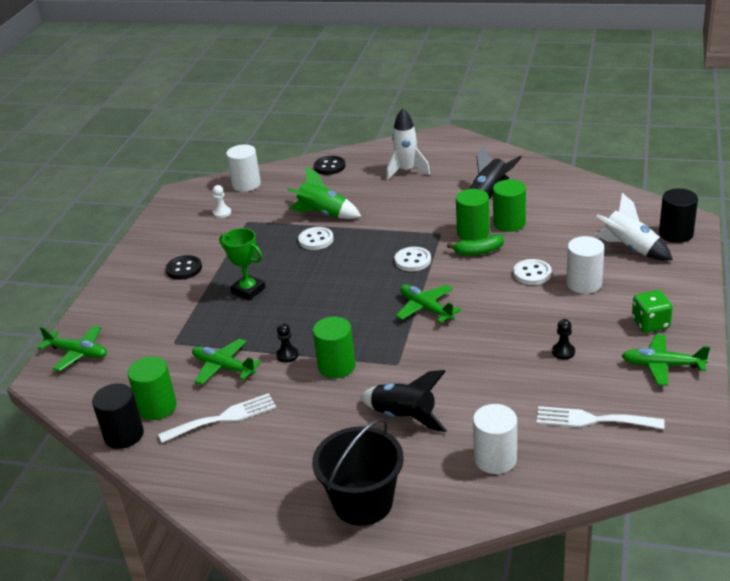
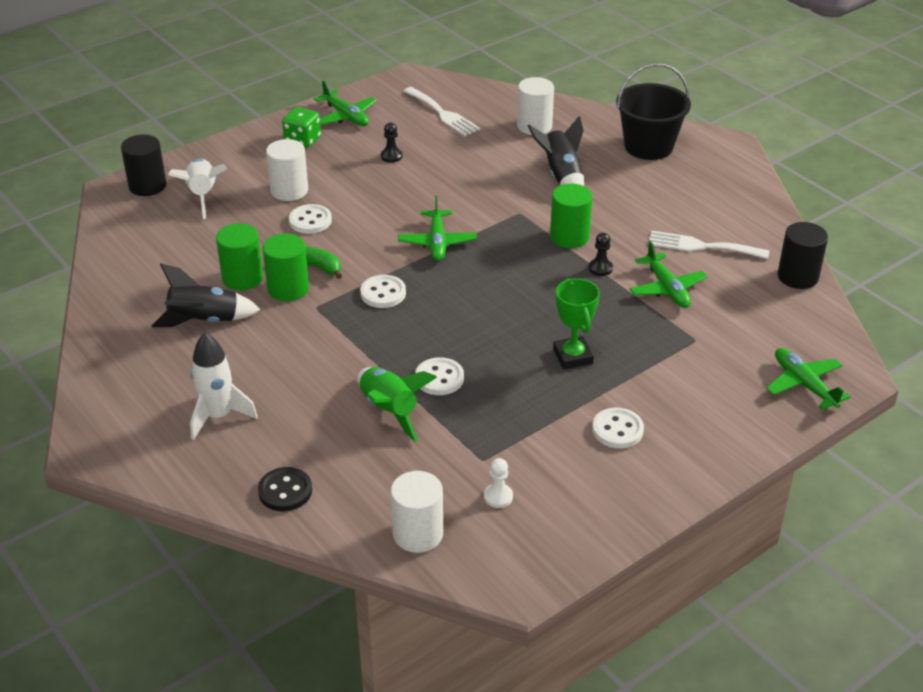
camera: 145 degrees left, 5 degrees up
(157, 407) = (753, 285): green cylinder -> none
(184, 269) = (617, 430): black button -> white button

